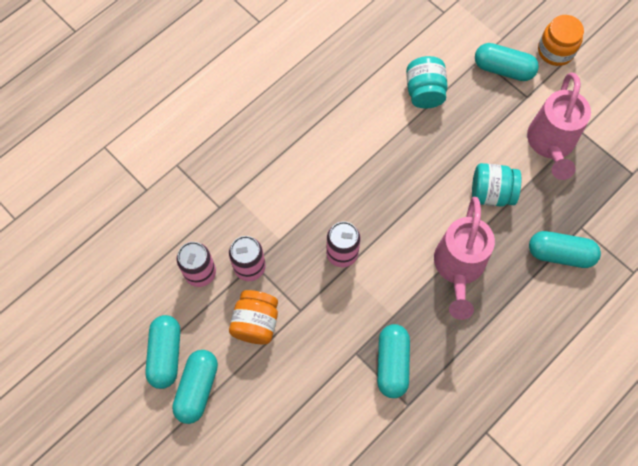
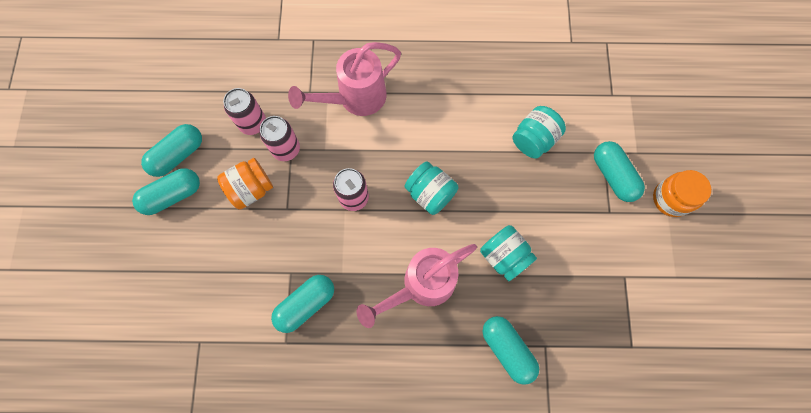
camera: 45 degrees right, 5 degrees up
(394, 198) = (430, 194): none -> turquoise jar
(550, 144) = (589, 264): pink watering can -> pink watering can (355, 99)

